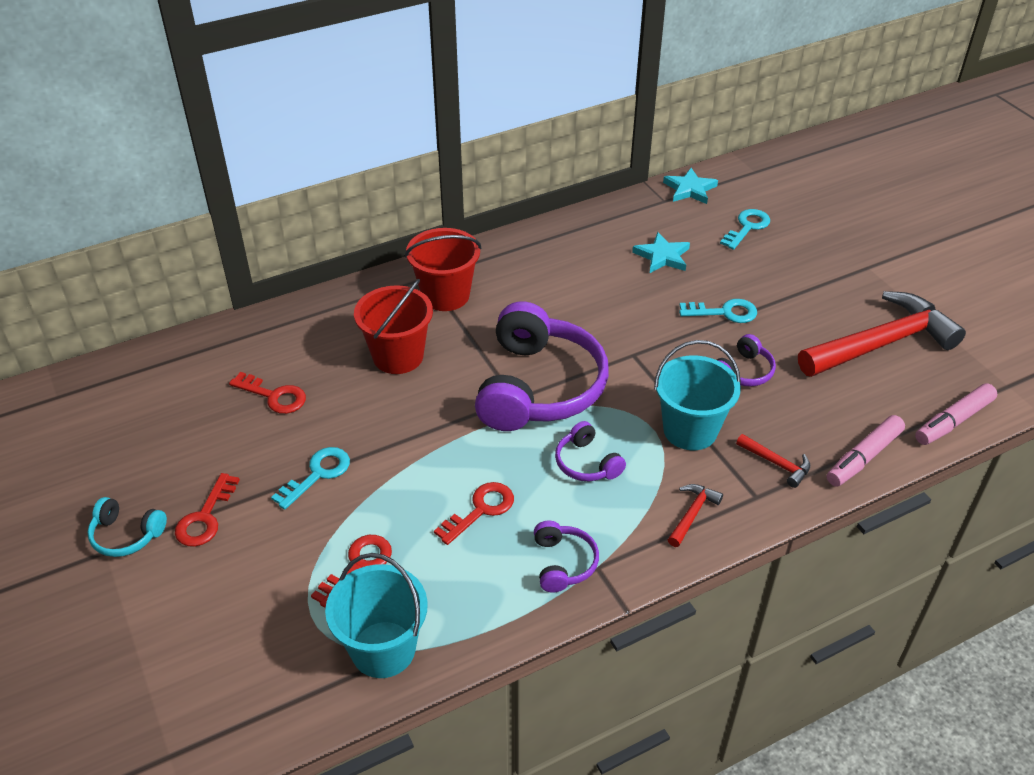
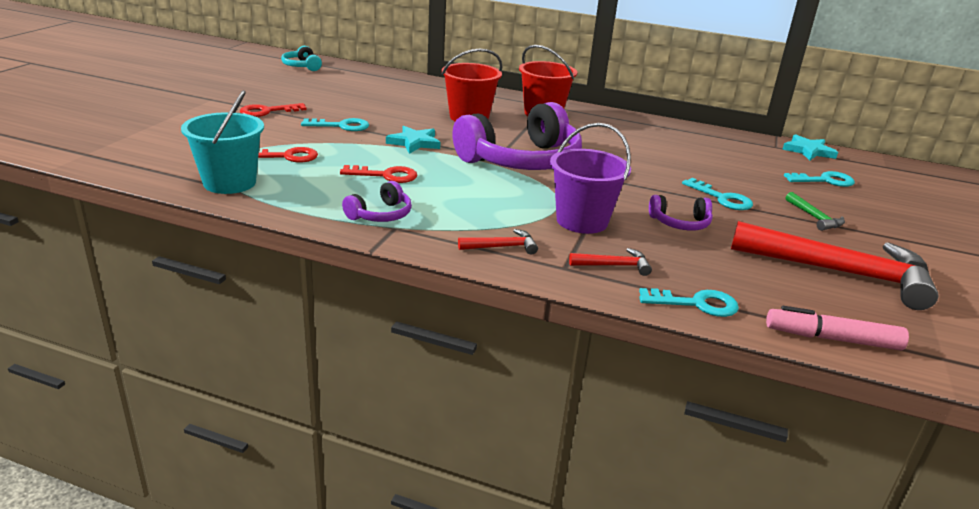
camera: 45 degrees right, 15 degrees down
(126, 535) = (229, 100): turquoise headphones -> turquoise headphones (302, 66)
(274, 396) = (381, 99): red key -> none
(586, 463) = (483, 195): purple headphones -> none
(662, 256) = (723, 161): turquoise star -> turquoise star (414, 143)
(690, 430) = (582, 221): turquoise bucket -> purple bucket
(776, 464) = (614, 266): red hammer -> red hammer turned 90 degrees counterclockwise
(798, 287) = (814, 218): none -> green hammer
(863, 457) = (696, 304): pink marker -> turquoise key

